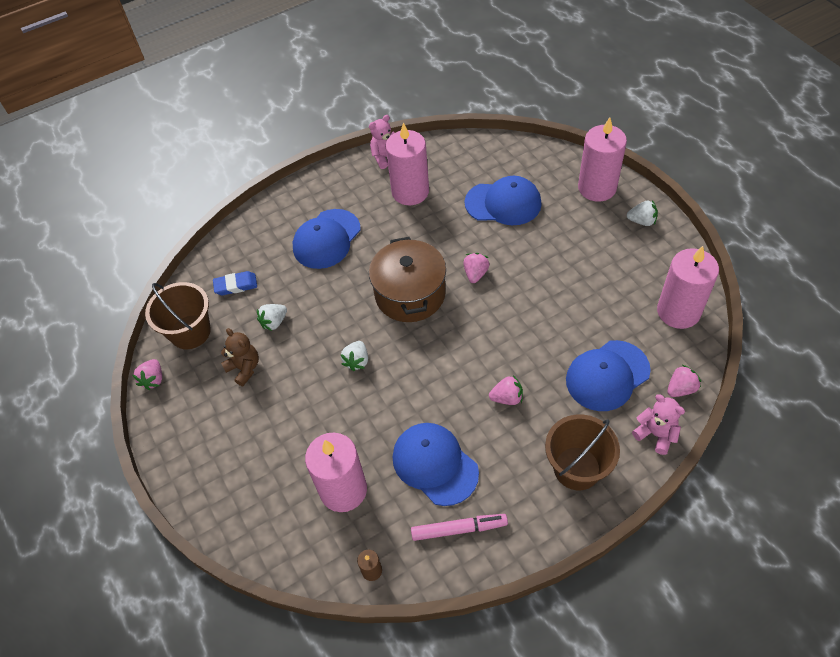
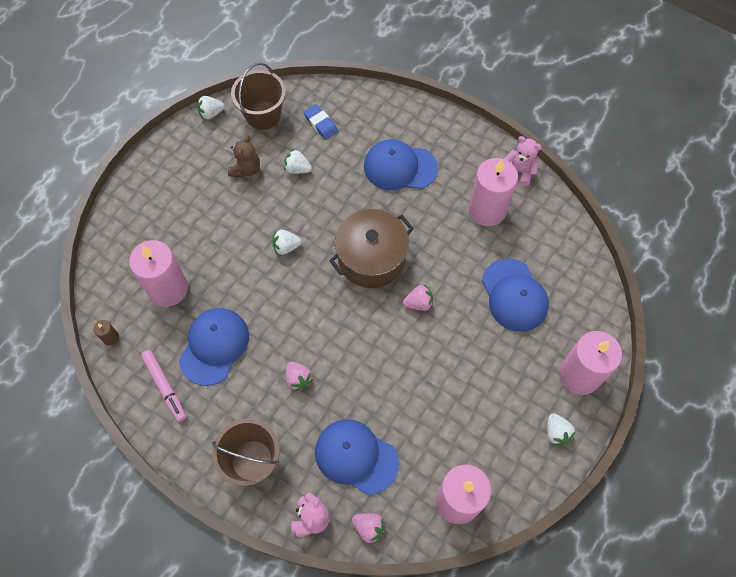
camera: 60 degrees right, 10 degrees up
(153, 379) = (211, 113): pink strawberry -> white strawberry

